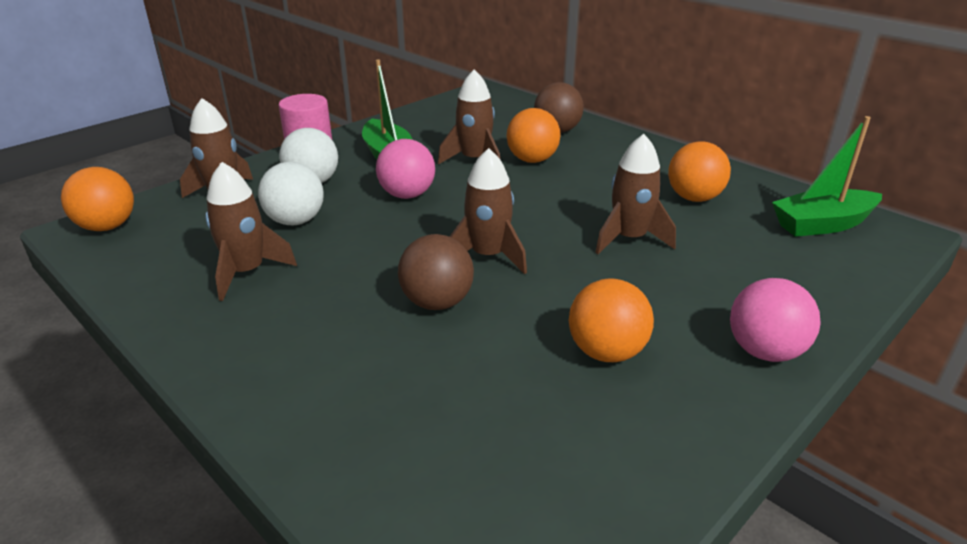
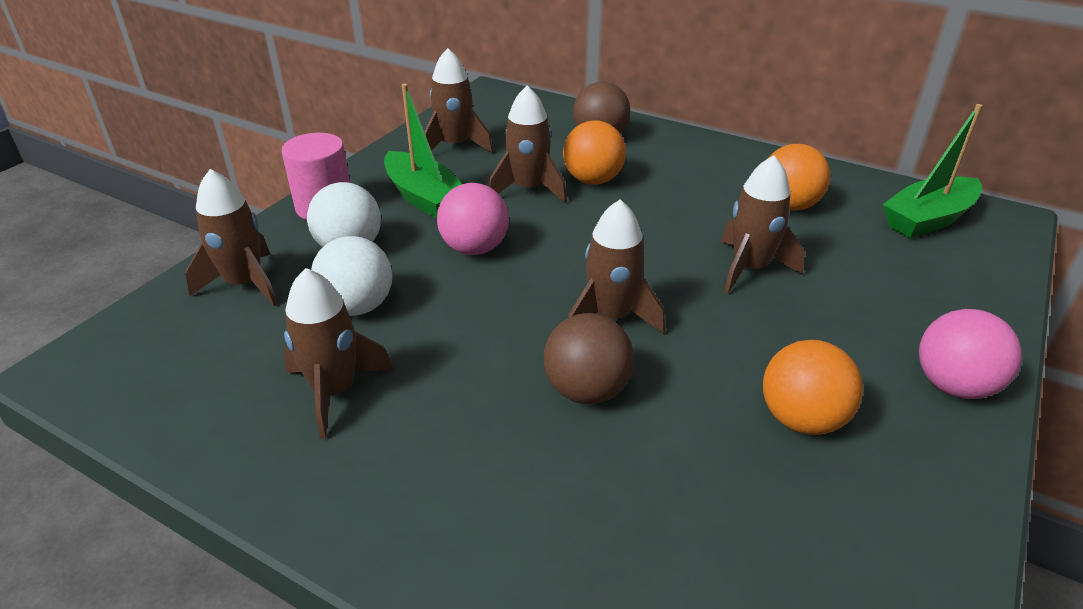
camera: 15 degrees left, 5 degrees up
(107, 227) = (108, 356): orange ball -> none
(434, 124) = (455, 146): none -> brown rocket

